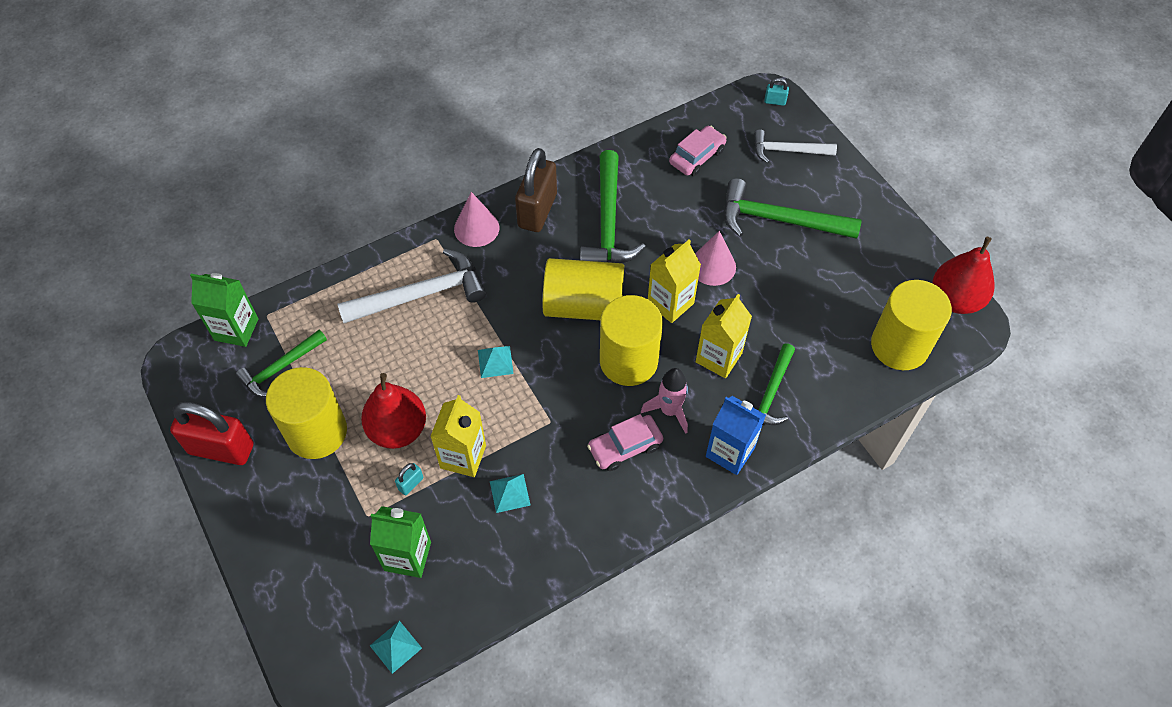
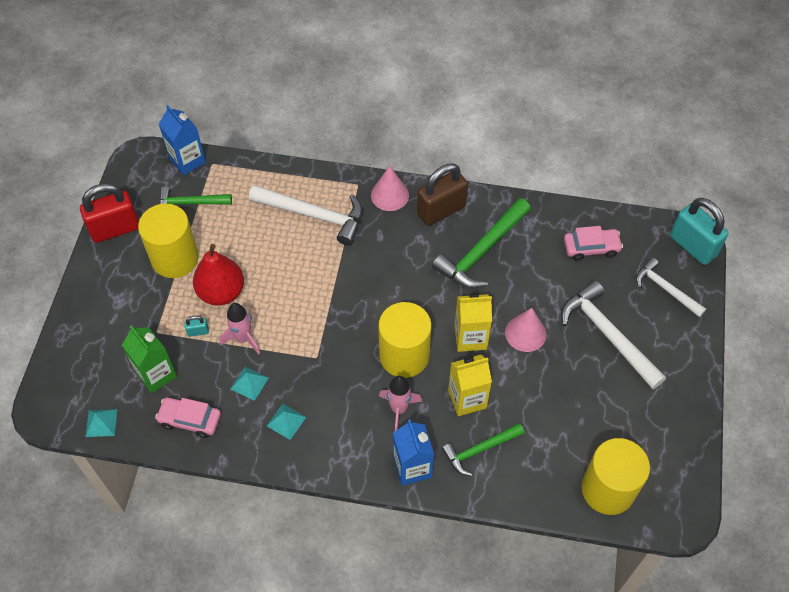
camera: 40 degrees right, 0 degrees up
(221, 449) = (115, 229): red padlock -> red padlock turned 75 degrees counterclockwise
(236, 329) = (187, 160): green carton -> blue carton
(463, 456) = (243, 338): yellow carton -> pink rocket
(495, 362) = (319, 292): turquoise pyramid -> turquoise pyramid (286, 421)
(583, 305) = (410, 296): yellow cylinder -> none
(625, 447) = (347, 410): pink car -> pink car (190, 420)
(775, 101) = (693, 246): turquoise padlock -> turquoise padlock, size x2.42
(779, 220) = (607, 334): green hammer -> white hammer
(955, 299) = (686, 489): red pear -> none

